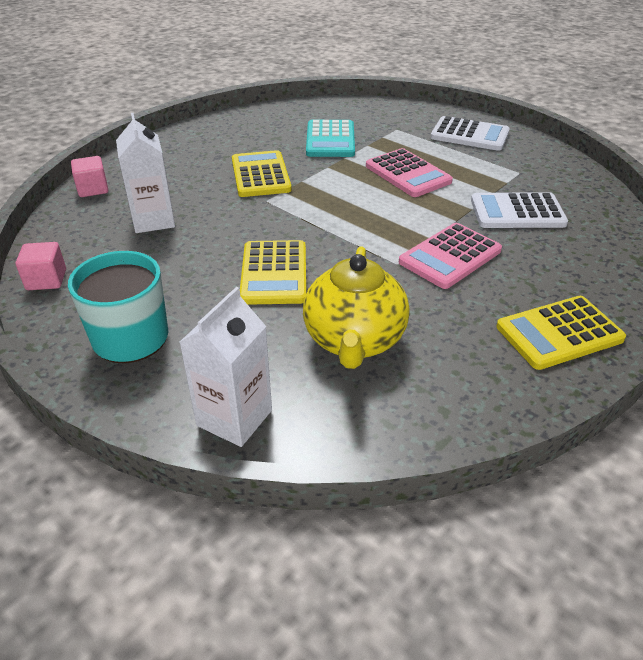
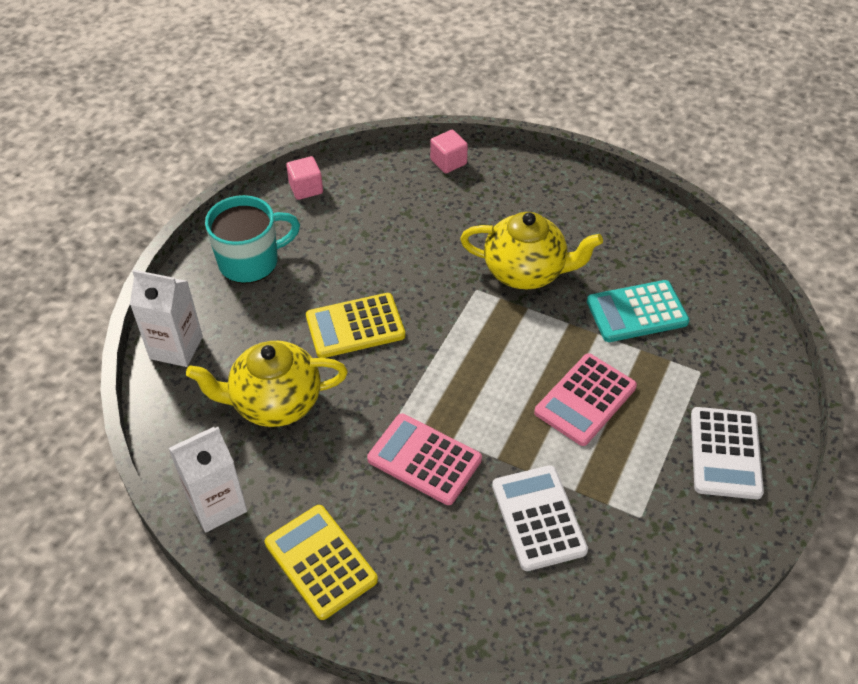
camera: 75 degrees right, 10 degrees up
(153, 220) = (411, 220): white carton -> white carton (217, 505)
(260, 175) = (526, 272): yellow calculator -> yellow teapot

